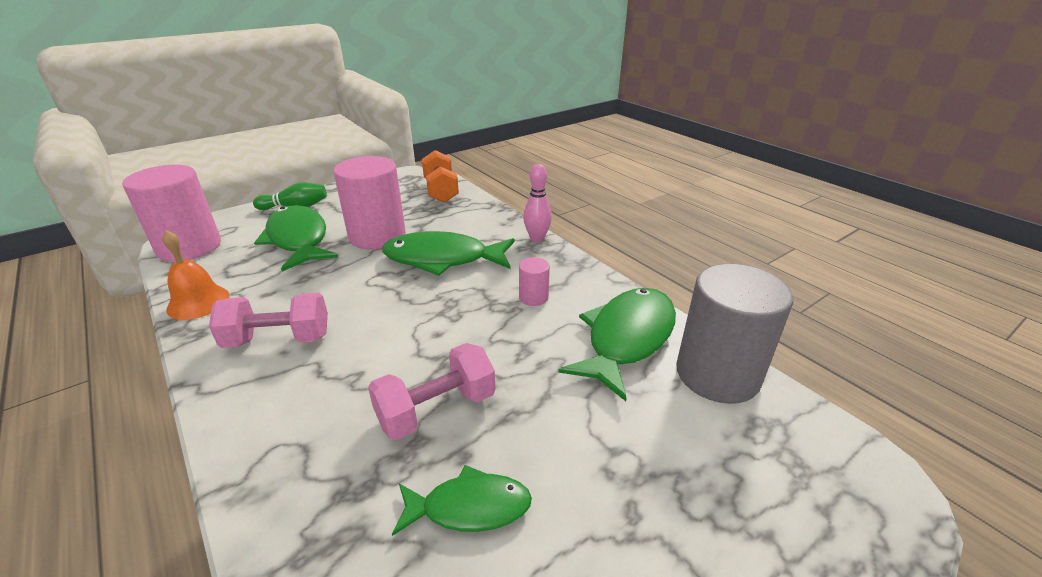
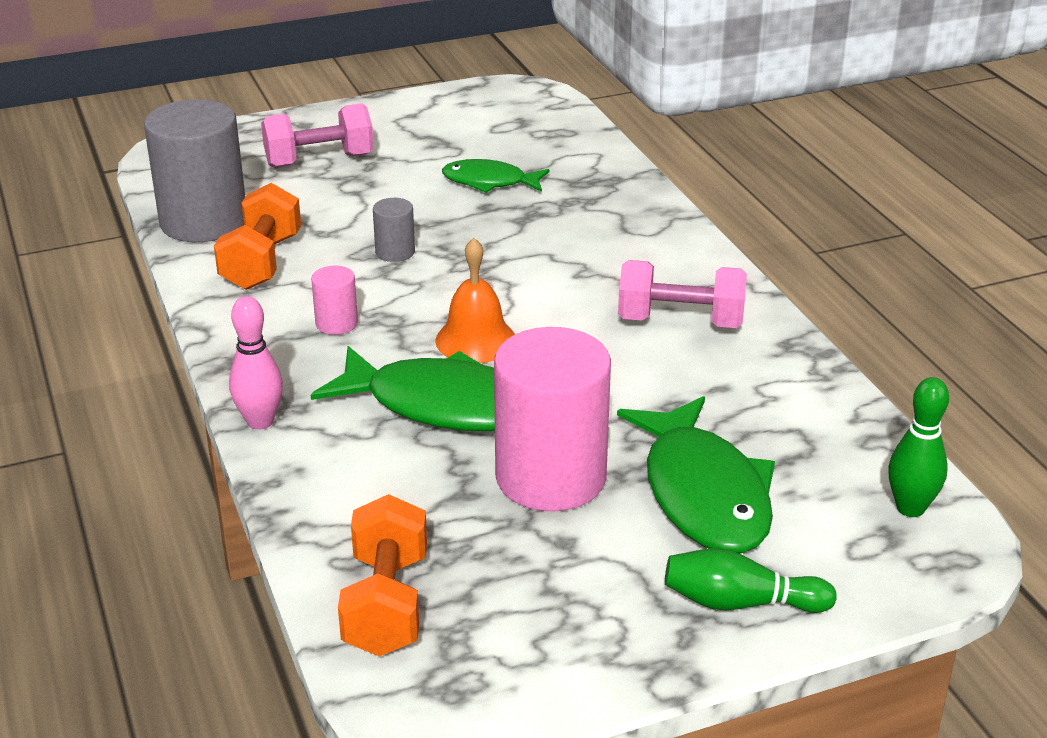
camera: 165 degrees left, 0 degrees up
(189, 247) = (910, 508): pink cylinder -> green bowling pin
(198, 302) = (817, 389): orange bell -> orange bell (475, 340)
(436, 409) = (500, 236): pink dumbbell -> pink dumbbell (319, 161)
(527, 369) = (395, 252): none -> grey cylinder
(626, 338) = (262, 262): green fish -> orange dumbbell

